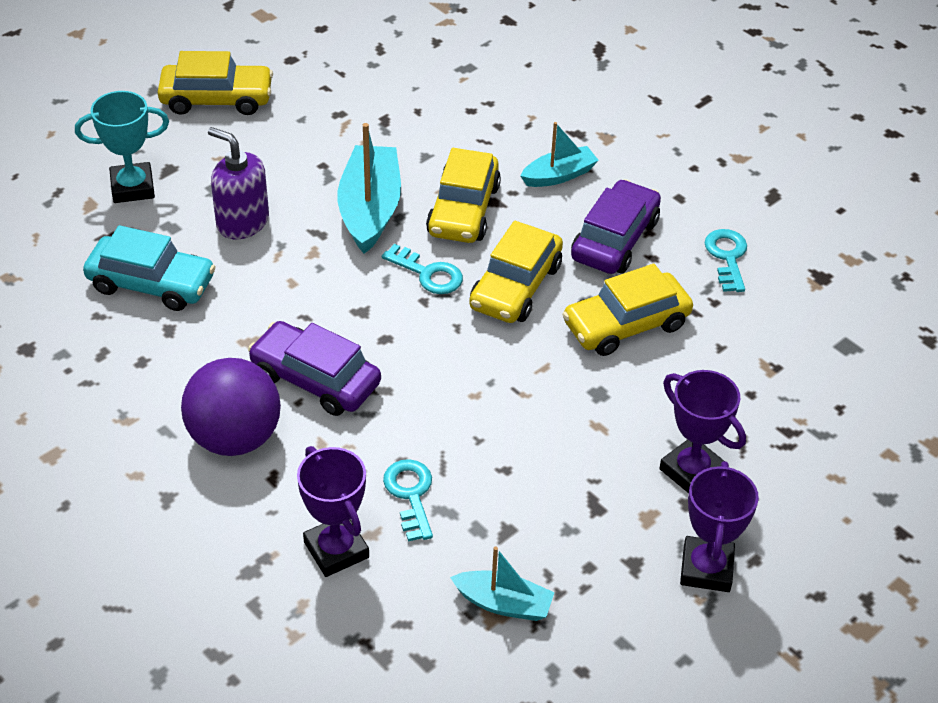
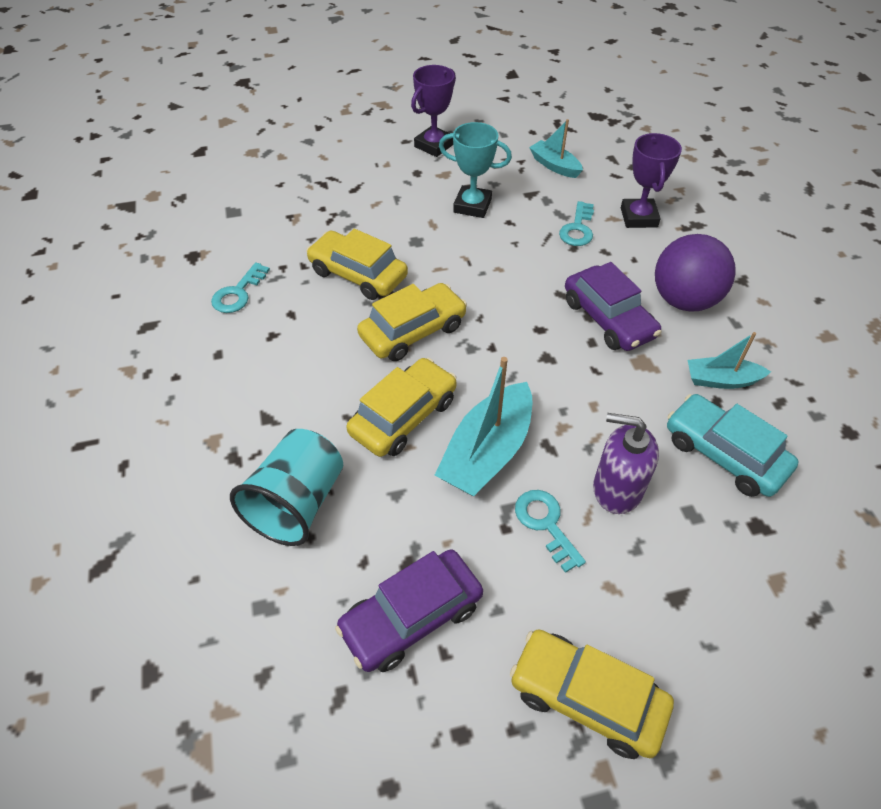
camera: 150 degrees left, 5 degrees up
(132, 187) = (724, 586): turquoise trophy -> turquoise trophy (472, 206)
(242, 222) = (616, 489): purple soap dispenser -> purple soap dispenser turned 135 degrees clockwise
(428, 273) = (474, 368): turquoise key -> turquoise key (545, 524)
(498, 124) = (297, 503): none -> turquoise cup
(559, 175) = (293, 417): turquoise boat -> turquoise boat (721, 380)
(614, 239) = (304, 339): purple car -> purple car (411, 617)
(626, 325) = (358, 274): yellow car -> yellow car turned 150 degrees counterclockwise
(691, 471) = (399, 185): purple trophy -> none

